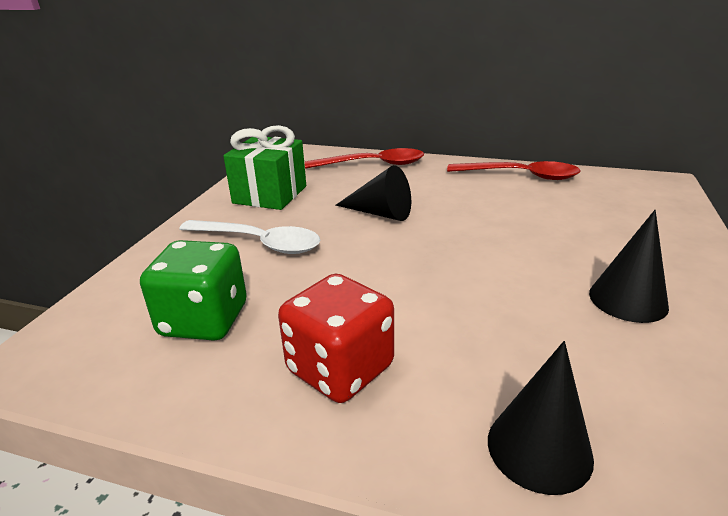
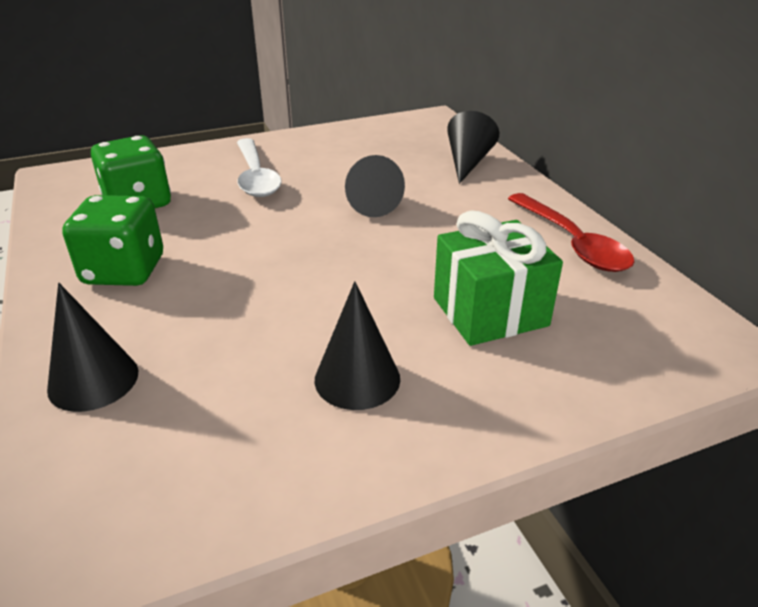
camera: 50 degrees right, 5 degrees up
(270, 195) = (339, 147): green gift -> green gift (490, 312)
(340, 369) = (124, 271): red dice -> green dice
(373, 164) = (467, 162): red spoon -> black cone

